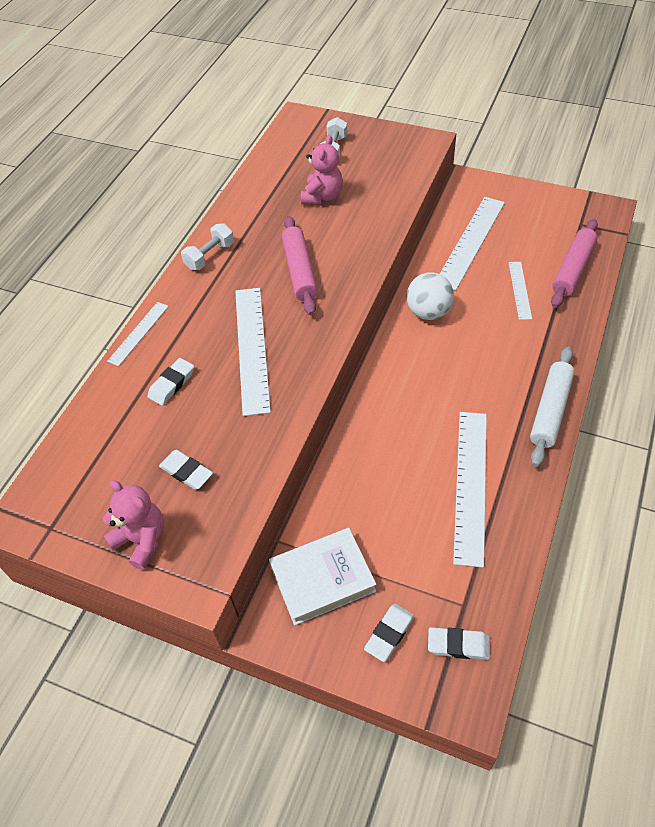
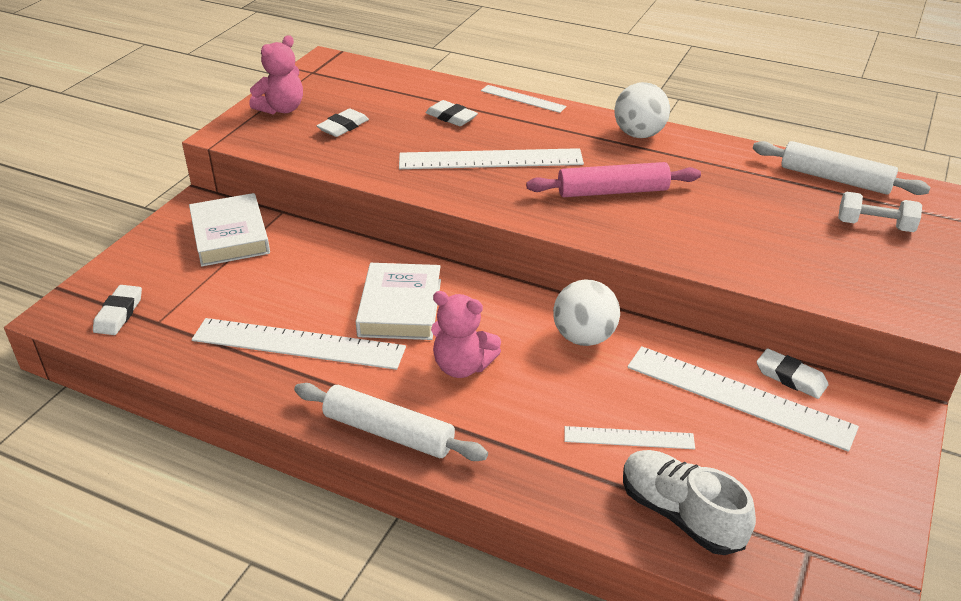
camera: 90 degrees right, 15 degrees down
(210, 256) = (639, 134): white dumbbell -> white ball
(276, 160) = (835, 179): none -> white rolling pin
(322, 196) = (762, 212): pink teddy bear -> pink teddy bear (462, 366)
(389, 634) = (154, 272): white eraser -> white eraser (790, 377)
(413, 422) = (400, 307): none -> white book
(573, 269) = (681, 514): pink rolling pin -> white shoe

